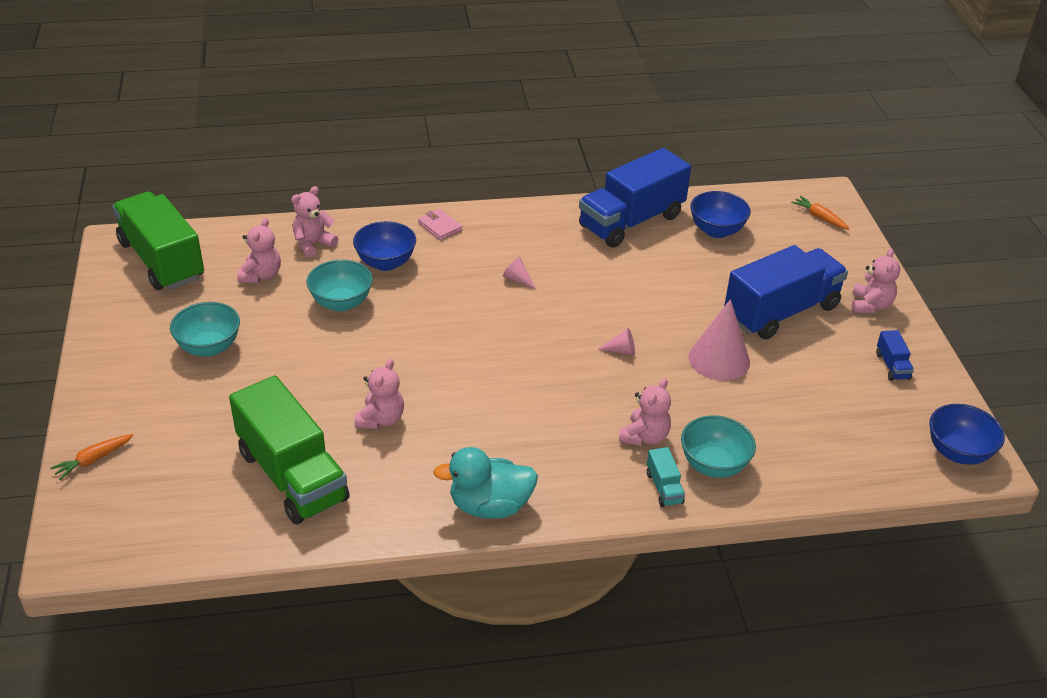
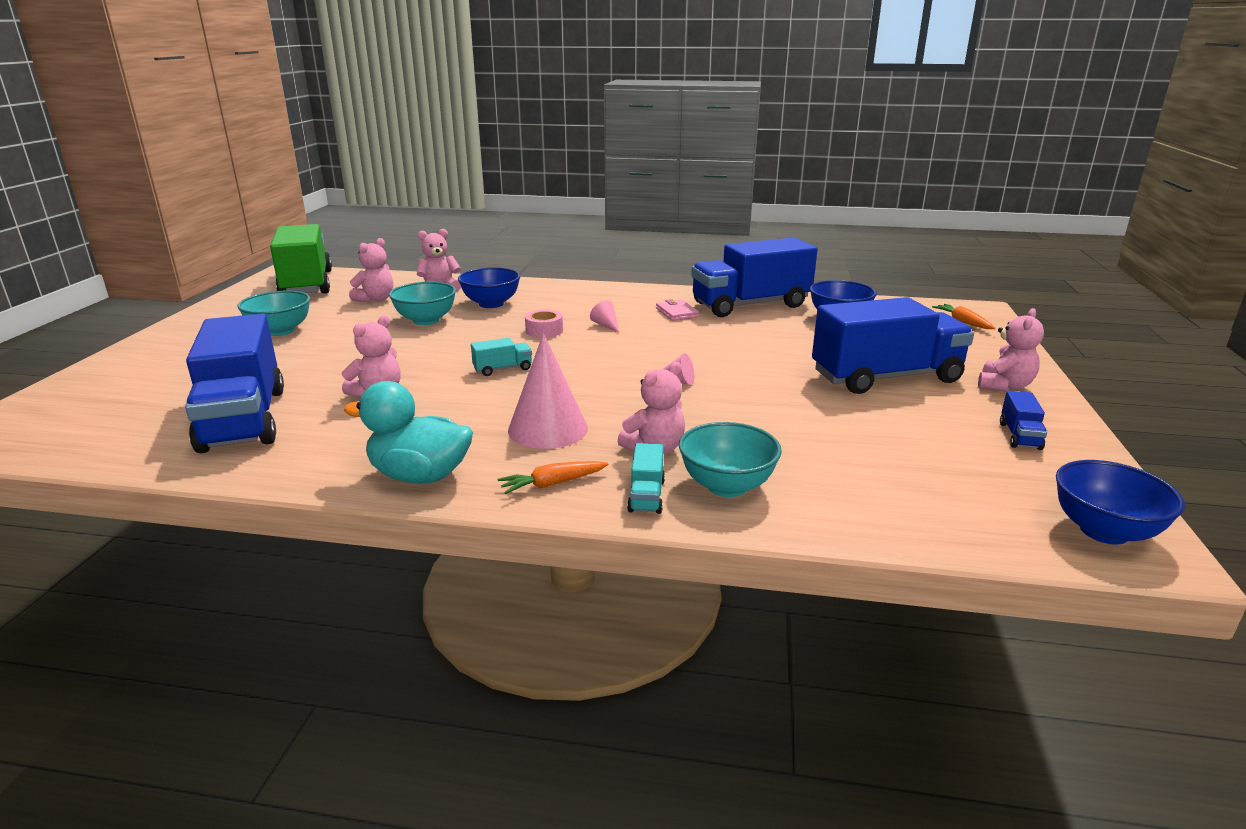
camera: 20 degrees right, 15 degrees down
(93, 460) = (87, 381): orange carrot -> orange carrot (552, 484)
(292, 476) = (244, 419): green truck -> blue truck
(439, 226) = (561, 290): pink wallet -> pink wallet (676, 313)
(466, 298) = (544, 330): none -> pink tape
(466, 363) = (503, 369): none -> turquoise truck
(719, 359) = (789, 401): pink cone -> pink cone (548, 429)

